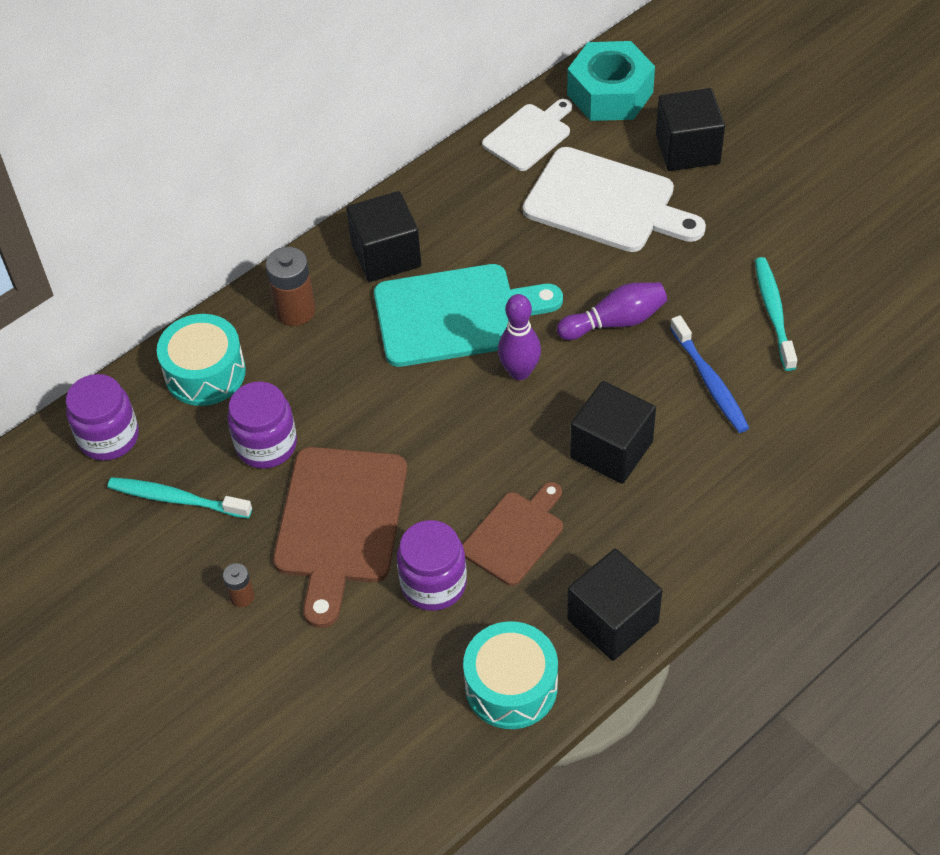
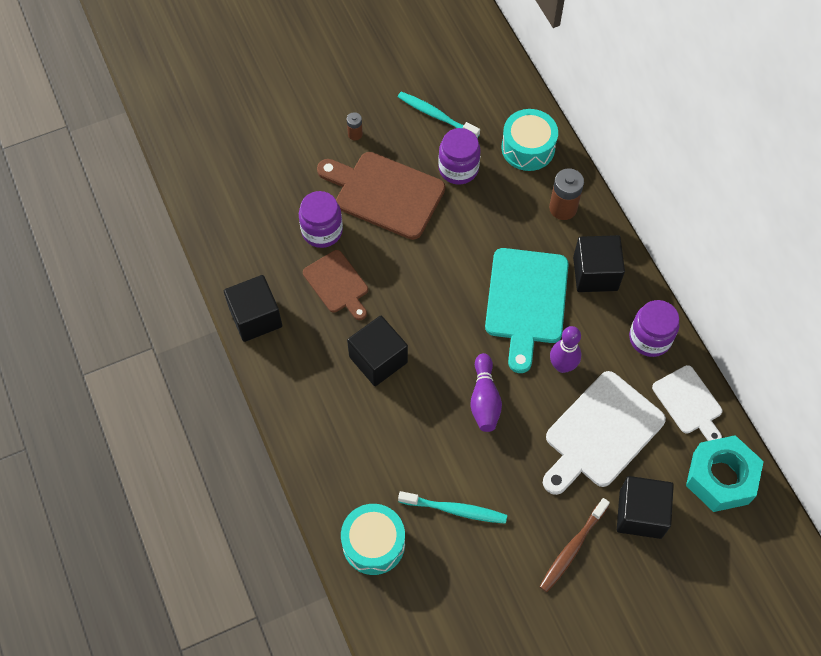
camera: 105 degrees right, 10 degrees up
(109, 437) = (495, 90): purple jar -> purple jar (650, 338)
(176, 499) = (436, 115): turquoise toothbrush -> turquoise toothbrush turned 90 degrees counterclockwise
(511, 686) = (238, 251): turquoise drum -> turquoise drum (373, 543)
(519, 372) = (463, 325): purple bowling pin -> purple bowling pin (562, 366)
(710, 381) = (410, 441): blue toothbrush -> none
(760, 197) = (572, 548): none -> brown toothbrush

